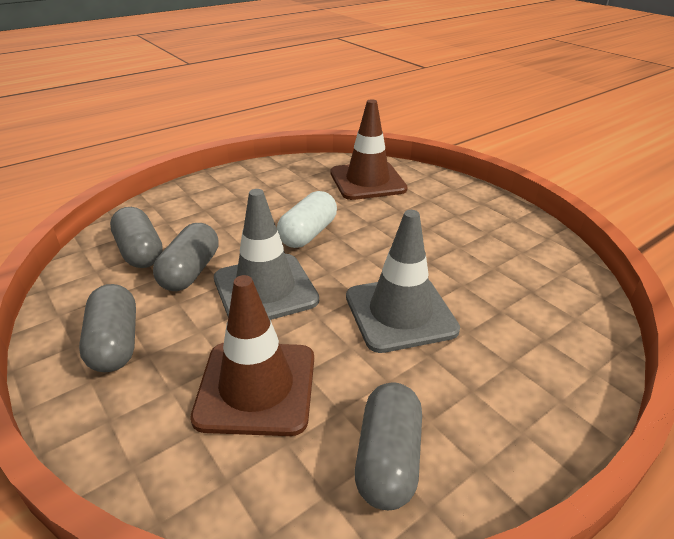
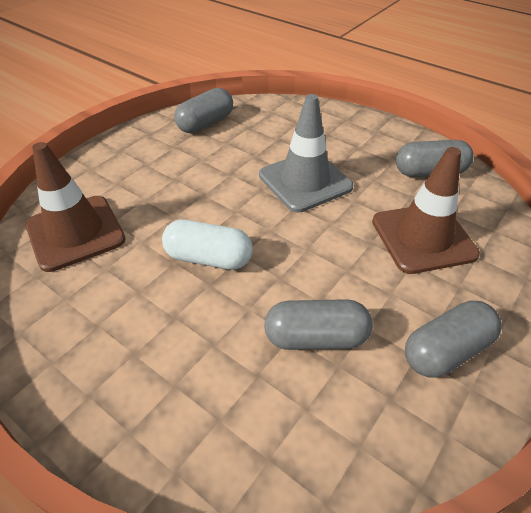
camera: 105 degrees left, 10 degrees up
(140, 252) = (301, 413): grey capsule -> grey capsule (205, 123)
(265, 289) = (315, 265): grey traffic cone -> none

